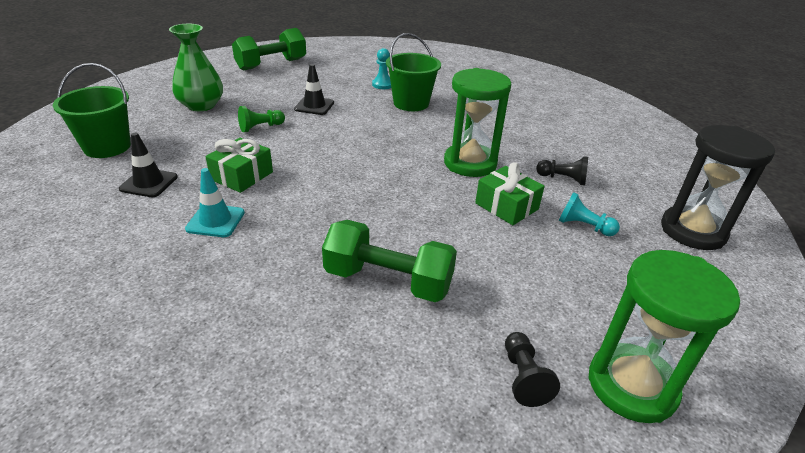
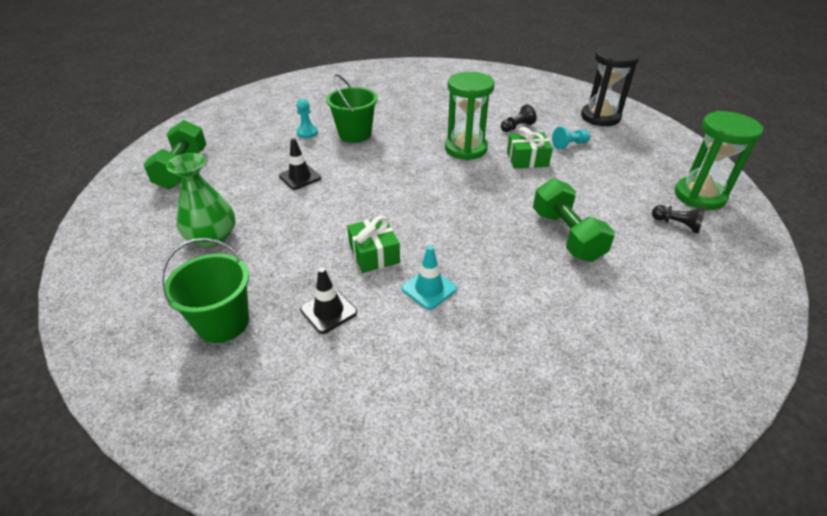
camera: 50 degrees left, 5 degrees up
(260, 127) = (302, 217): green pawn -> none
(388, 280) = (566, 235): green dumbbell -> green dumbbell turned 75 degrees counterclockwise

